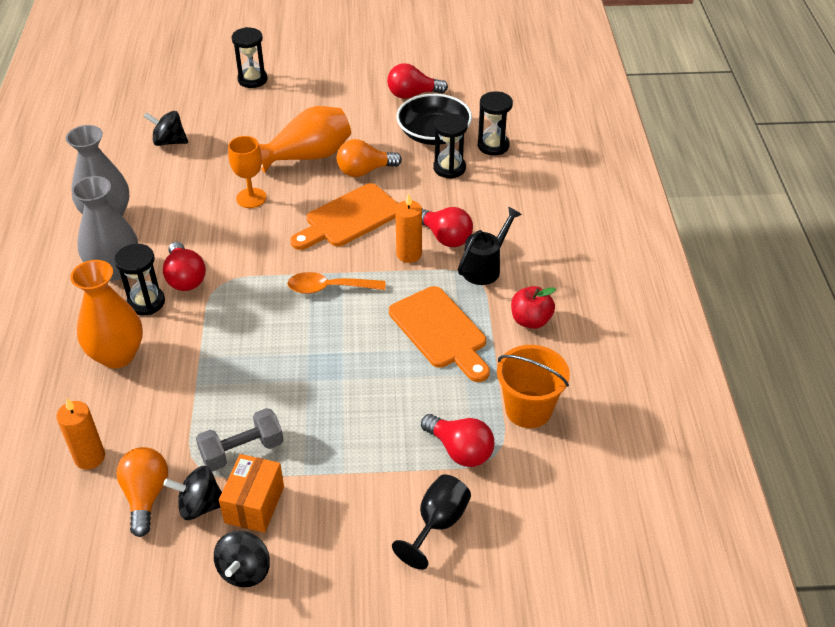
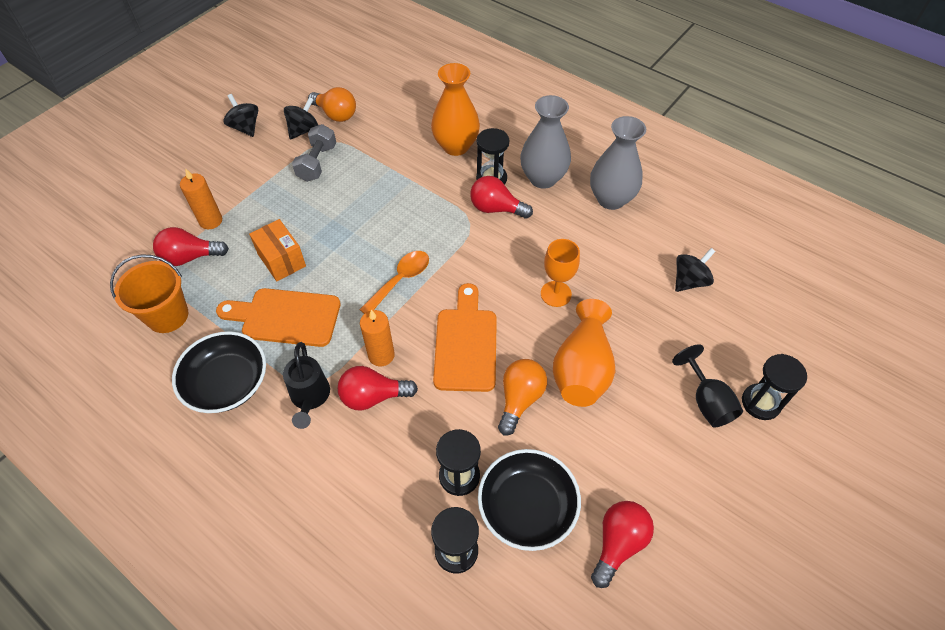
camera: 130 degrees right, 10 degrees up
(90, 457) = (388, 105): orange candle -> orange candle (211, 221)
(254, 504) = (277, 150): orange box -> orange box (281, 260)
(437, 523) = (165, 214): black goblet -> black goblet (706, 401)
(530, 320) = (227, 383): red apple -> black bowl

